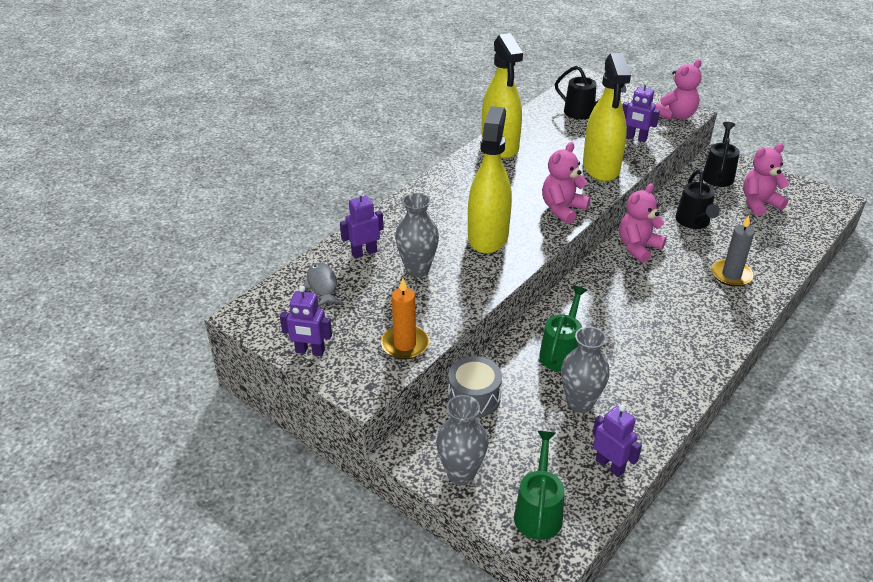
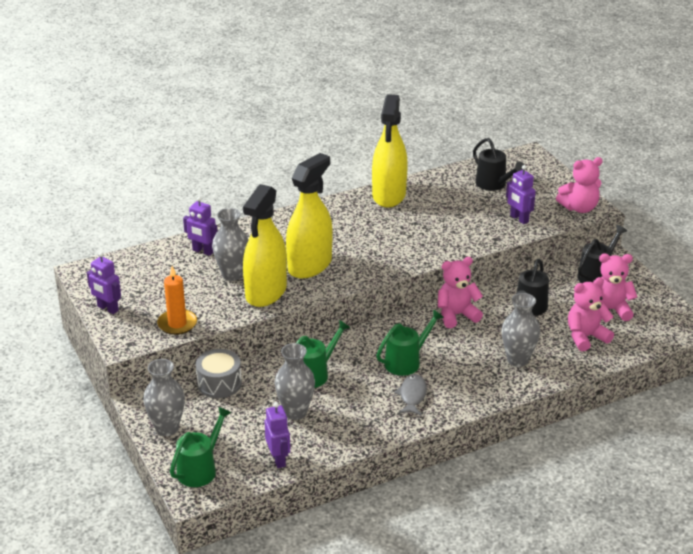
camera: 25 degrees right, 5 degrees down
(322, 285) = (152, 266): grey fish -> grey fish (412, 396)
(364, 253) = (203, 251): purple robot -> purple robot turned 150 degrees counterclockwise
(562, 209) = (392, 261): pink teddy bear -> pink teddy bear (586, 337)
(601, 167) = (460, 236): yellow spray bottle -> yellow spray bottle (266, 292)
(636, 309) = (406, 361): none -> green watering can
(731, 275) = (518, 360): grey candle -> grey vase

